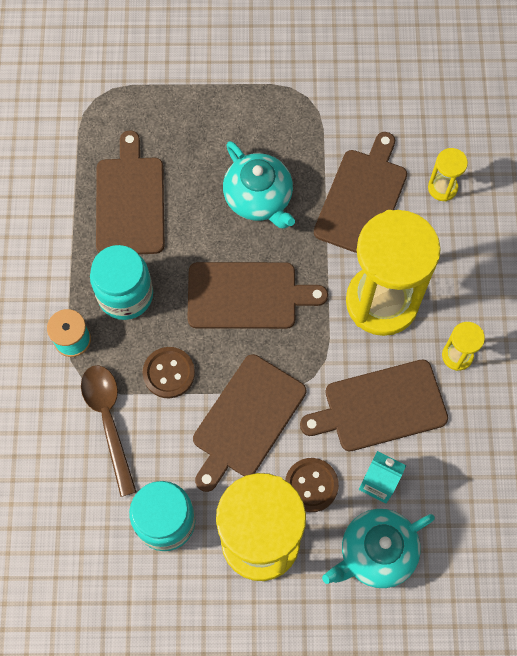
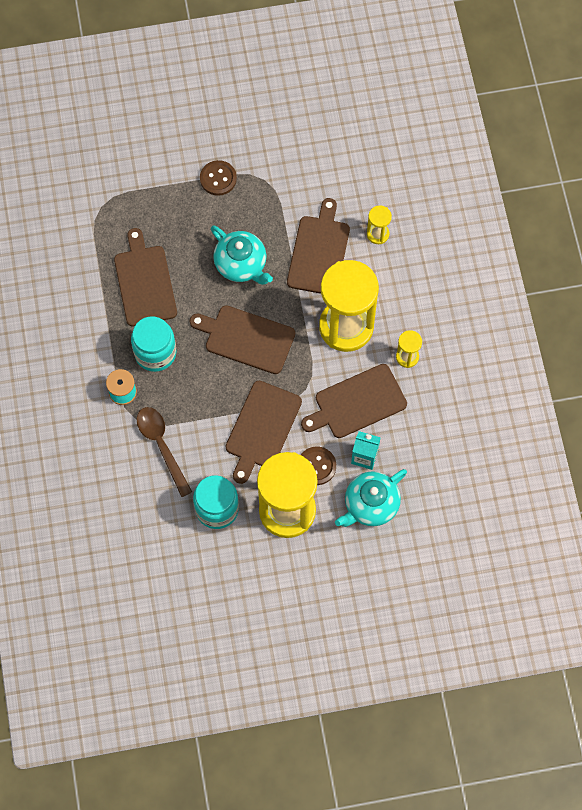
camera: 10 degrees left, 0 degrees up
(169, 373) = (199, 404): brown button -> brown button (218, 178)
(247, 295) = (246, 338): brown cutting board -> brown cutting board turned 150 degrees counterclockwise

